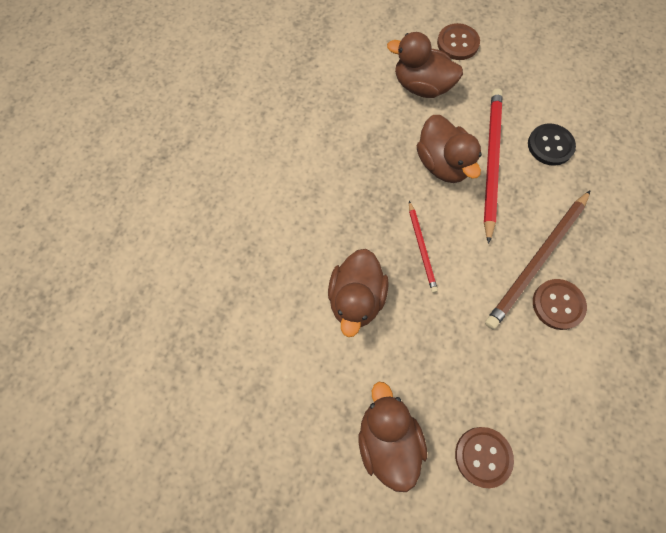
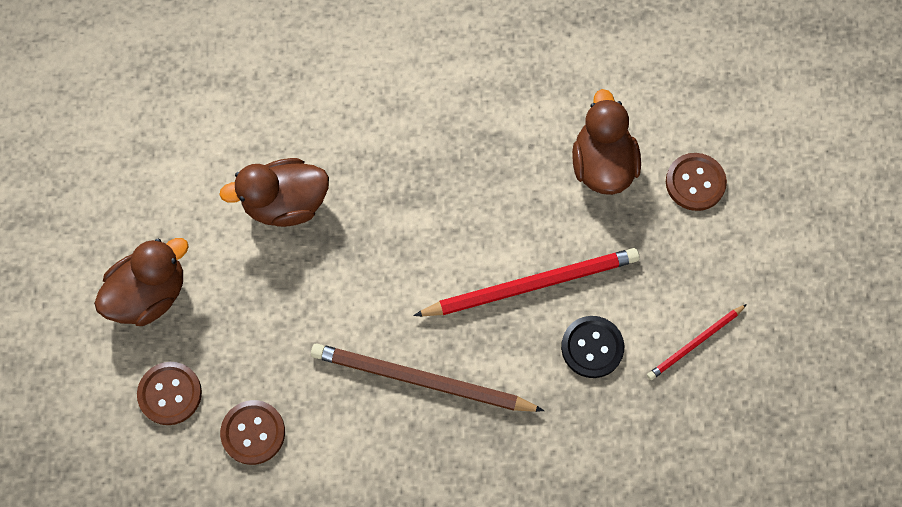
camera: 65 degrees right, 0 degrees up
(421, 248) = (377, 248): red pencil -> red pencil (695, 343)
(442, 164) = (500, 230): brown duck -> none
(558, 304) = (375, 420): brown button -> brown button (253, 433)

